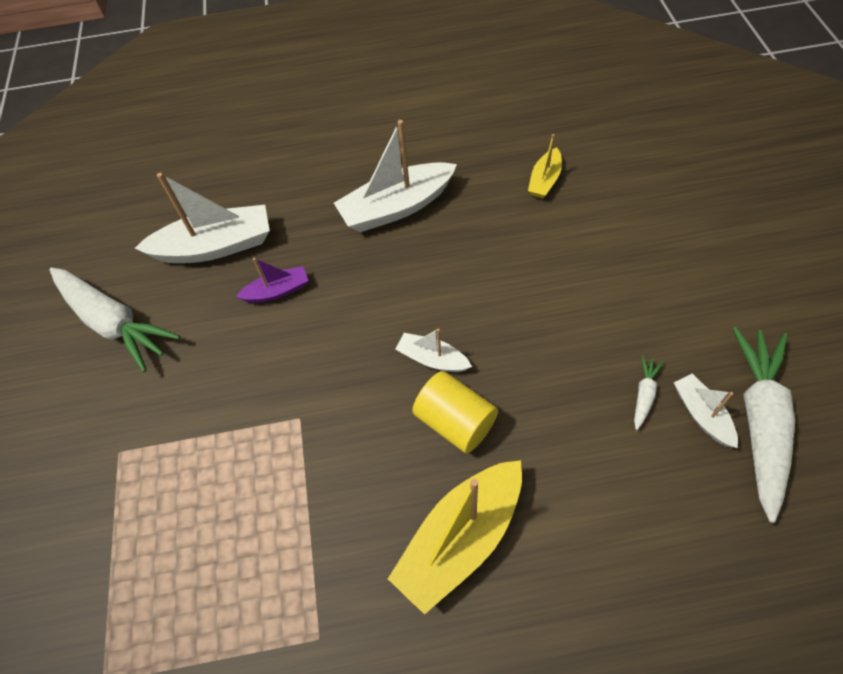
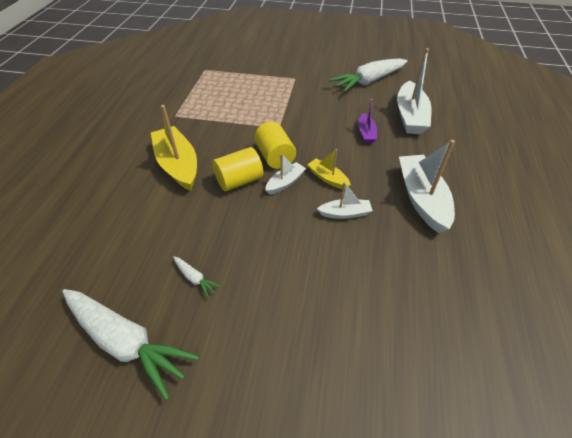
camera: 105 degrees right, 10 degrees down
(380, 394) = (275, 157): none -> yellow cylinder
(544, 180) = (430, 304): yellow boat -> yellow boat (327, 178)
(701, 414) = (158, 306): white boat -> white boat (345, 213)

